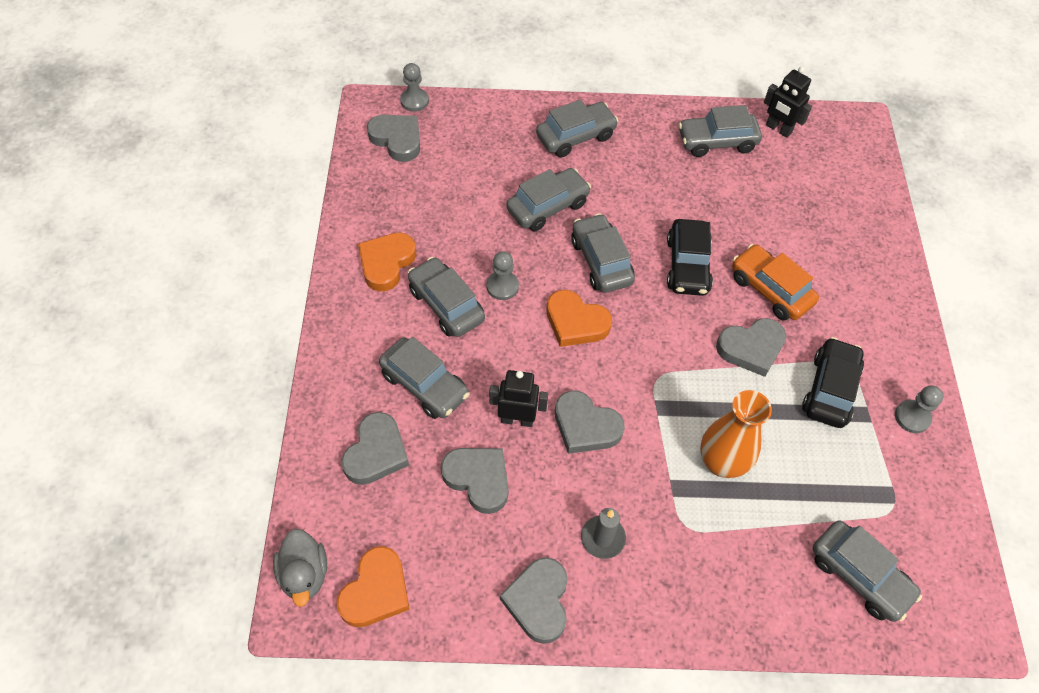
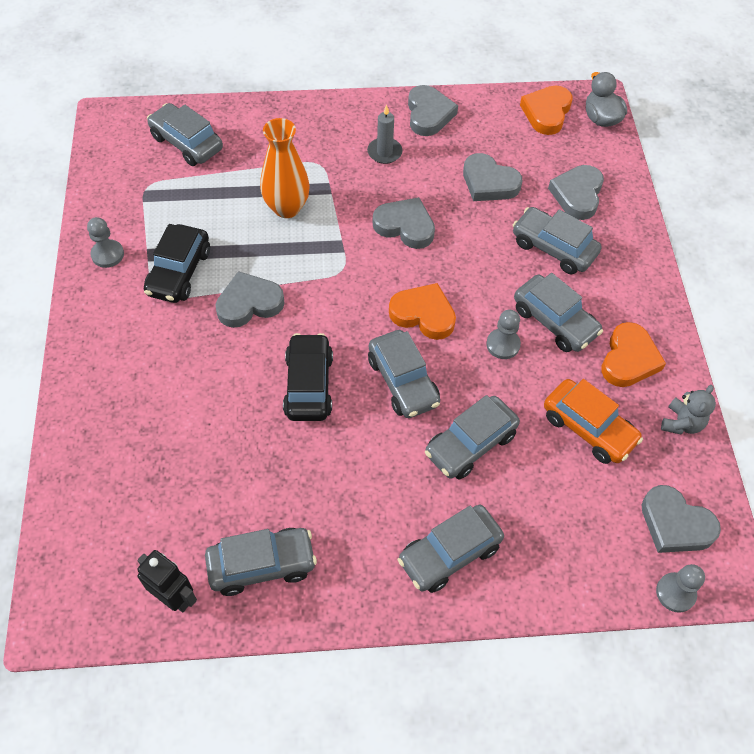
camera: 175 degrees right, 0 degrees up
(360, 207) = (681, 423): none -> grey teddy bear
(517, 419) = (465, 227): black robot -> none
(770, 290) = (221, 365): orange car -> orange car (588, 428)

